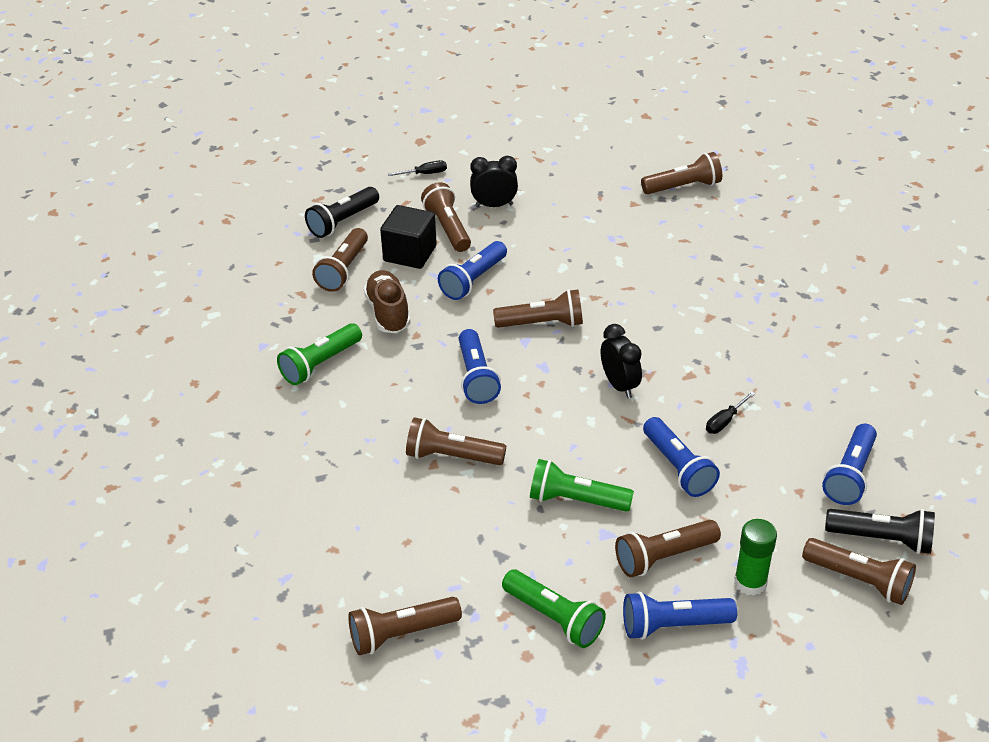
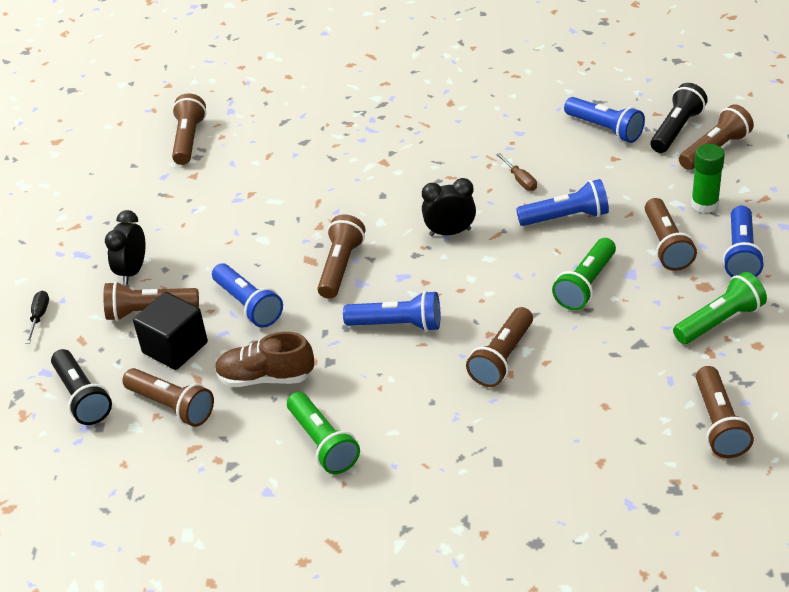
camera: 70 degrees left, 0 degrees up
(724, 421) = (520, 180): black screwdriver -> brown screwdriver

